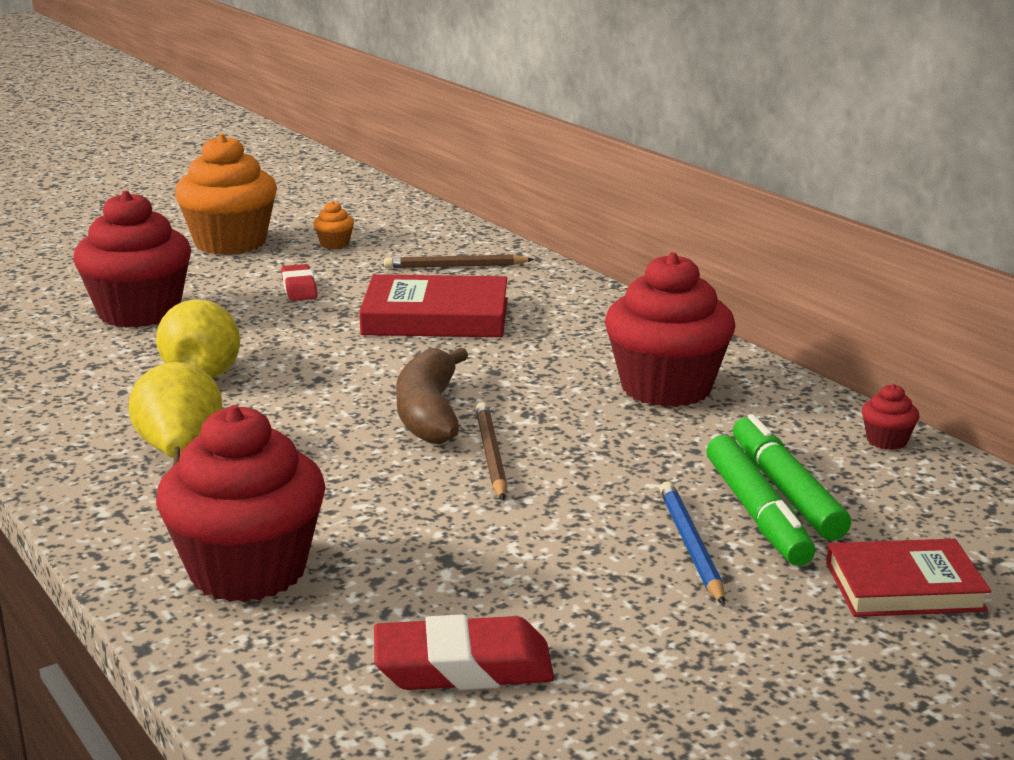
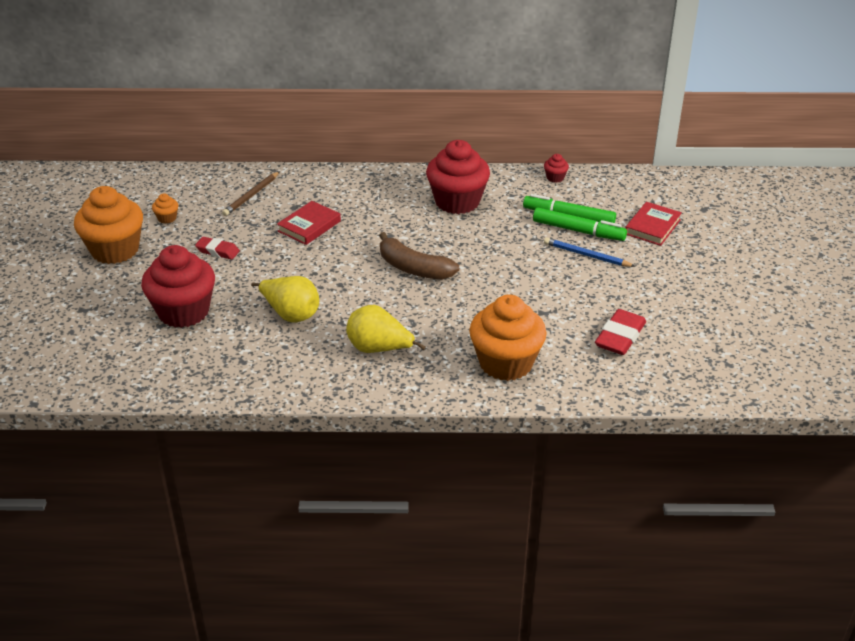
camera: 55 degrees left, 15 degrees up
(248, 571) = (506, 363): red cupcake -> orange cupcake
(436, 317) = (309, 226): red book -> red book, size x0.66
(491, 455) = (470, 268): brown pencil -> none

